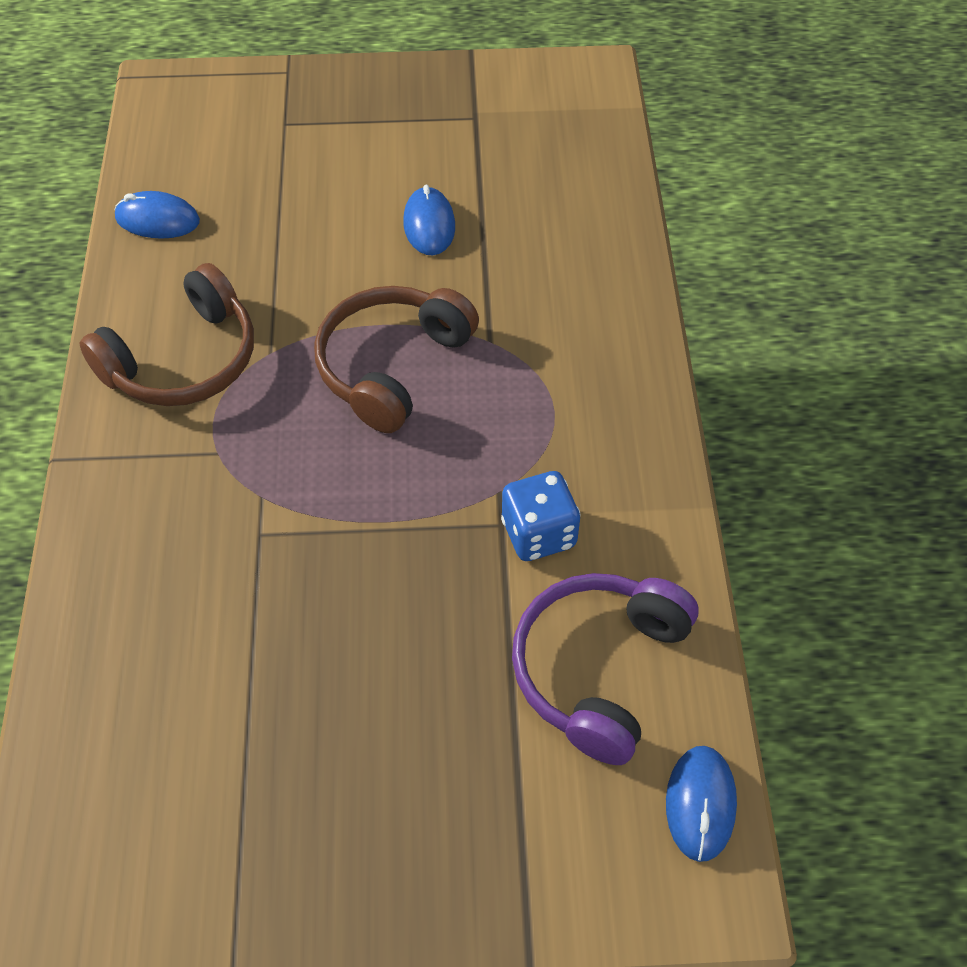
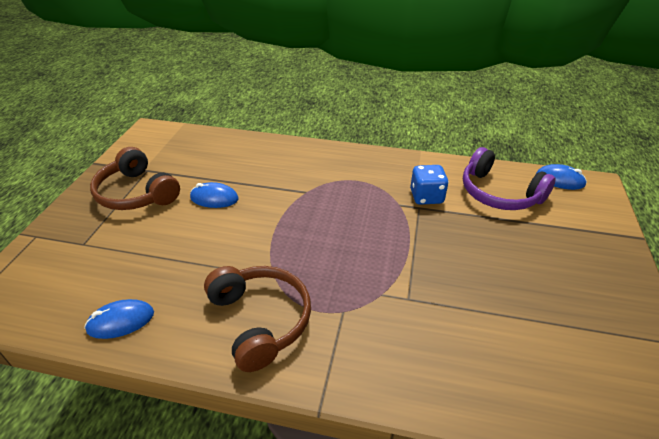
camera: 75 degrees left, 15 degrees down
(157, 220) = (121, 321): blue mouse -> blue mouse turned 45 degrees clockwise
(392, 366) = (307, 227): brown headphones -> brown headphones (136, 193)

